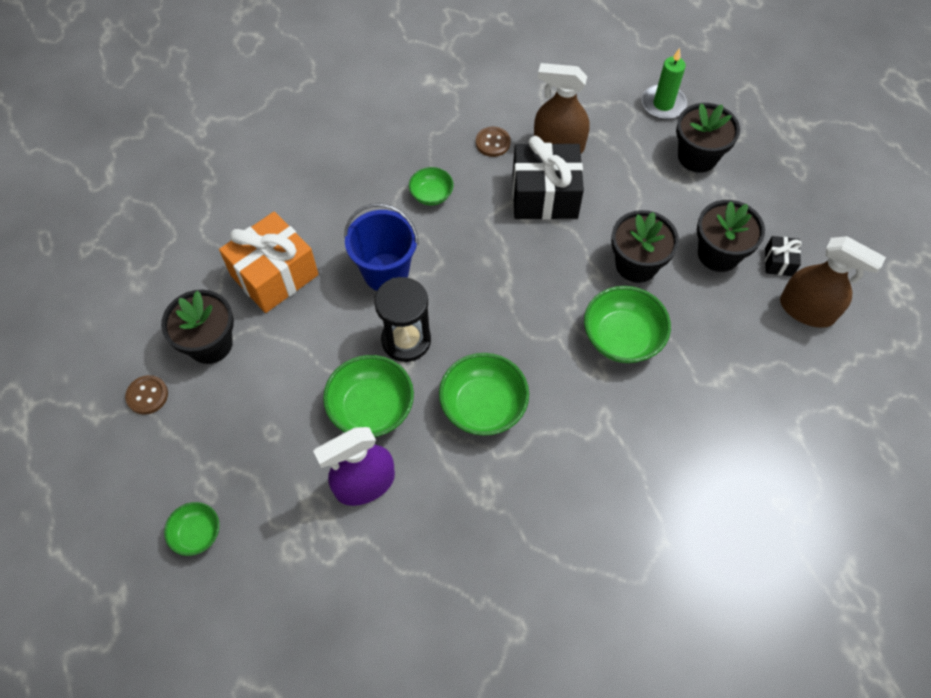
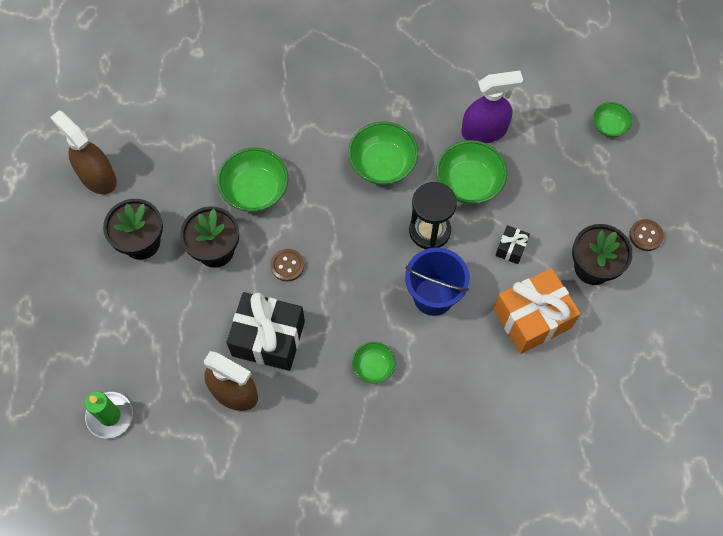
camera: 165 degrees left, 5 degrees up
(492, 143) = (297, 412): brown button -> brown button (287, 265)
(697, 156) = (108, 344): black flower pot -> none
(779, 262) = (95, 222): black gift -> black gift (511, 248)

